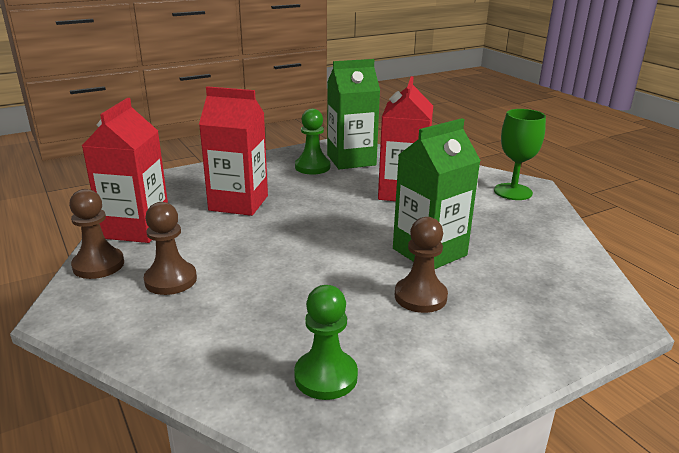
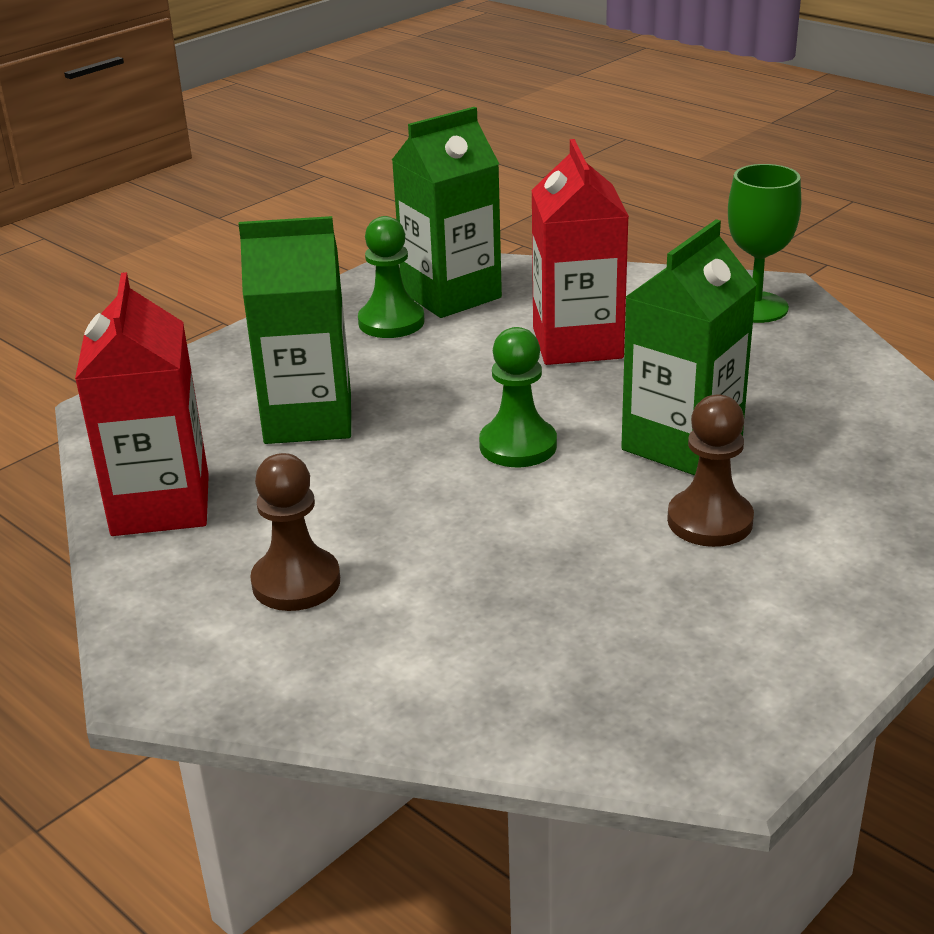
camera: 15 degrees left, 5 degrees up
(98, 265) = (148, 585): brown pawn -> none
(238, 203) = (308, 419): red carton -> green carton
(326, 376) = (644, 674): green pawn -> green pawn (518, 446)

